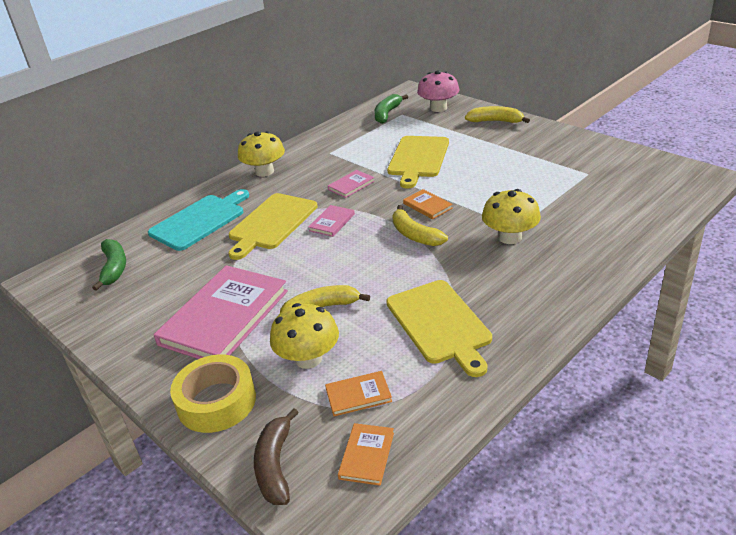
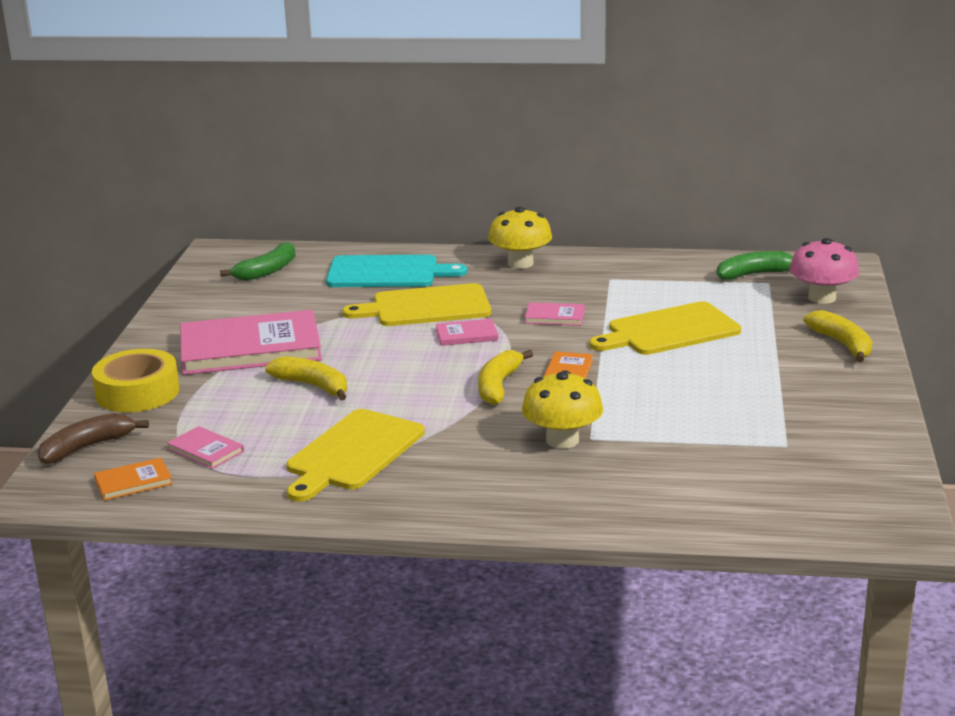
camera: 50 degrees right, 10 degrees down
(308, 358) = (232, 409): yellow mushroom -> none
(358, 395) = (206, 450): orange book -> pink book

